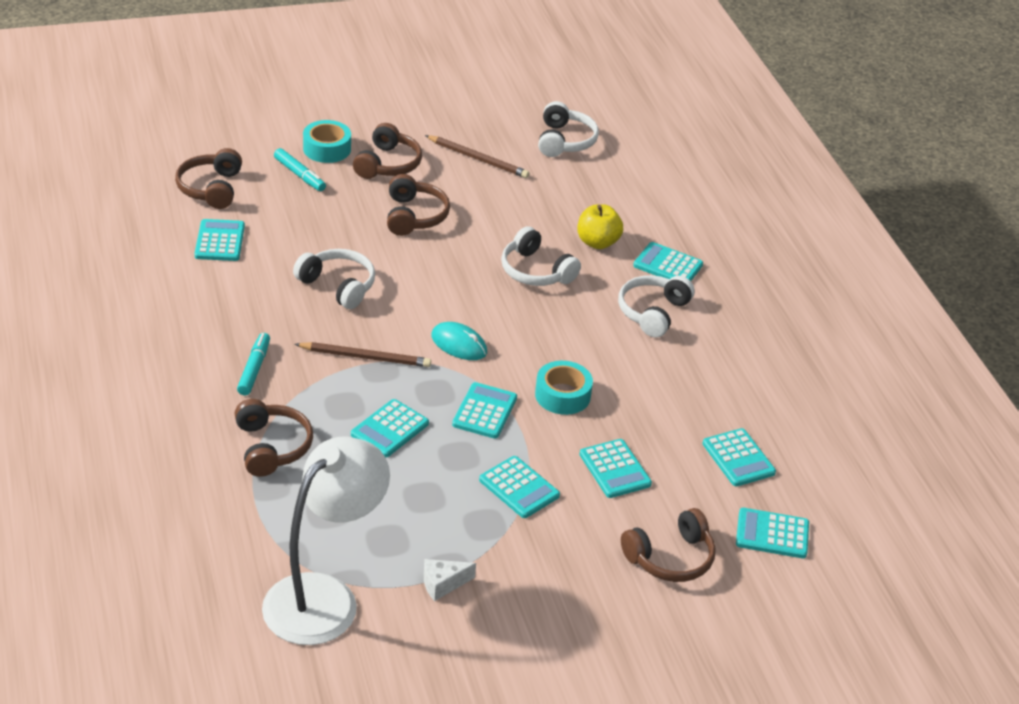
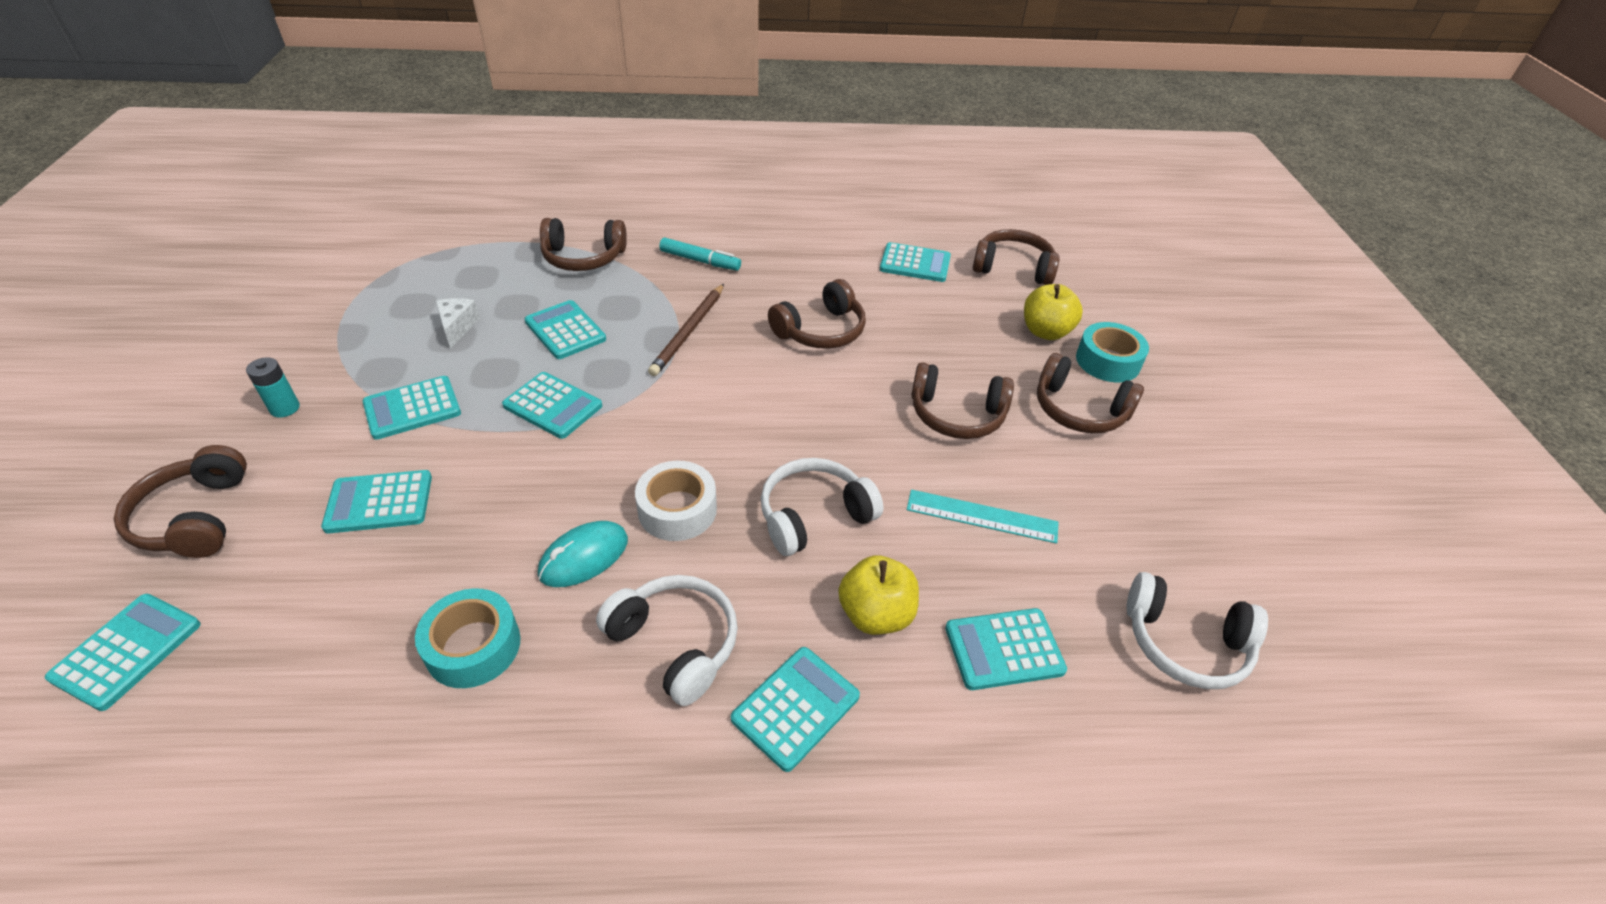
camera: 105 degrees right, 5 degrees up
(299, 175) = (1045, 332): turquoise marker -> yellow apple
(324, 597) = (376, 261): white lamp -> none
(338, 286) = (820, 331): white headphones -> brown headphones
(443, 584) = (327, 329): white cheese -> white cheese (457, 327)
(459, 344) = (682, 407): turquoise mouse -> turquoise mouse (584, 557)
(478, 159) = (1107, 509): brown pencil -> none
(505, 205) = (982, 516): none -> turquoise ruler
(550, 563) = (285, 408): none -> turquoise battery
(557, 329) = (677, 510): none -> white tape
(562, 395) = (543, 483): turquoise tape -> turquoise tape (473, 646)
(738, 458) = (296, 659): turquoise calculator -> turquoise calculator (1004, 649)

